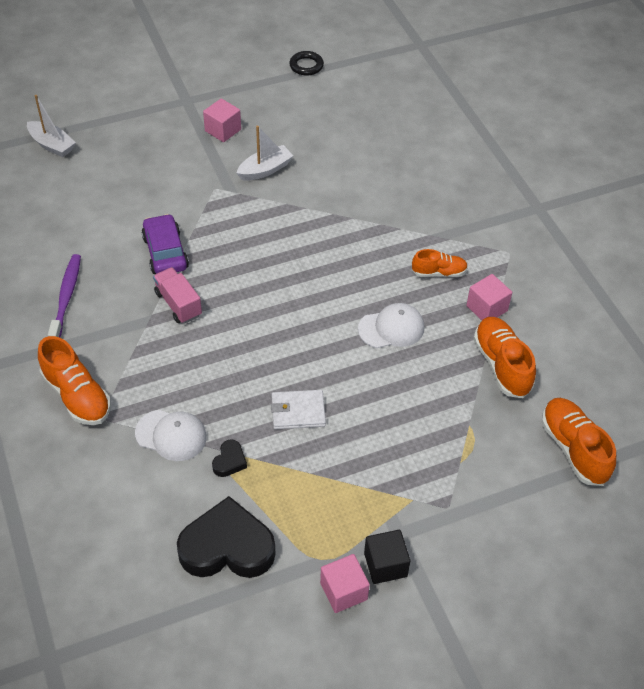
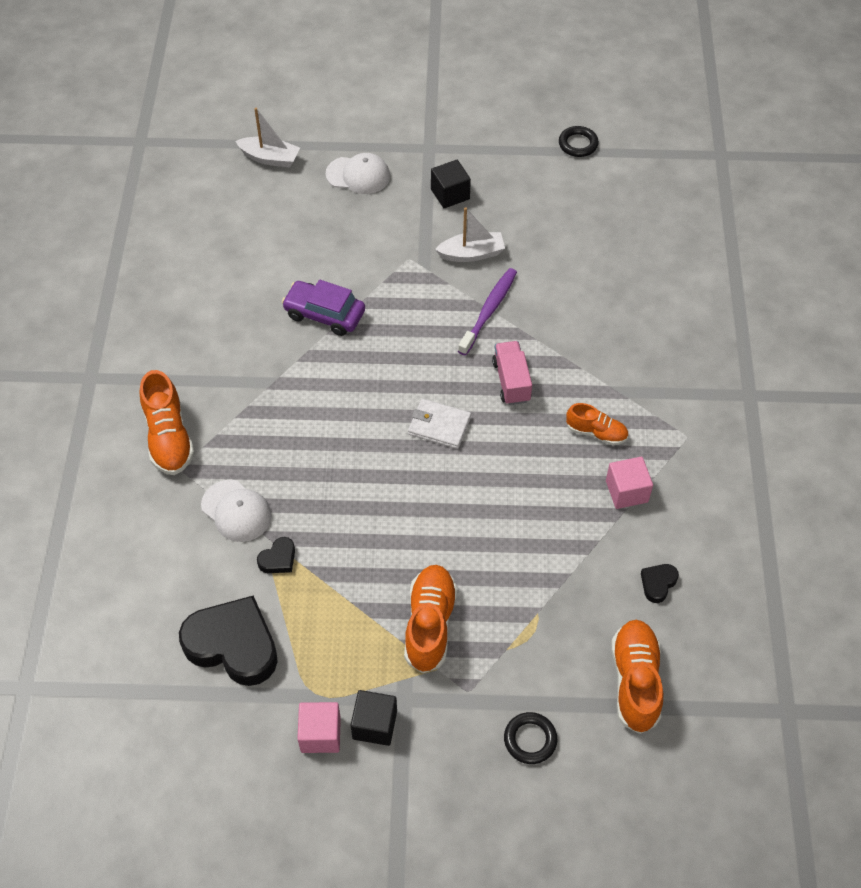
camera: 25 degrees right, 5 degrees up
(52, 145) = (270, 158): white boat -> white boat turned 45 degrees counterclockwise
(66, 297) = (207, 330): purple toothbrush -> purple toothbrush (489, 311)
(165, 252) = (324, 314): purple car -> purple car turned 75 degrees counterclockwise
(178, 304) = (310, 375): pink truck -> pink truck (511, 381)
(223, 130) = (450, 194): pink cube -> black cube
(298, 411) = (370, 532): white wallet -> white wallet (439, 425)
(391, 328) = (512, 477): white cap -> white cap (358, 175)
(501, 365) = (608, 560): orange shoe -> orange shoe (430, 624)
(518, 526) = (530, 739): none -> black ring
(549, 369) = (658, 583): none -> black heart

